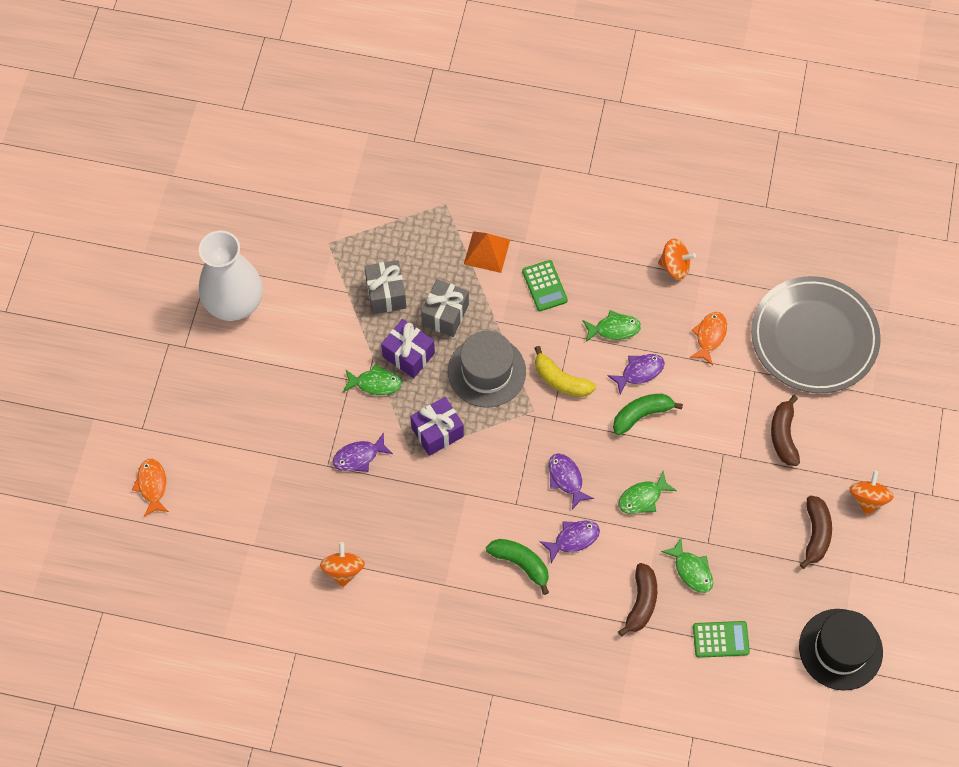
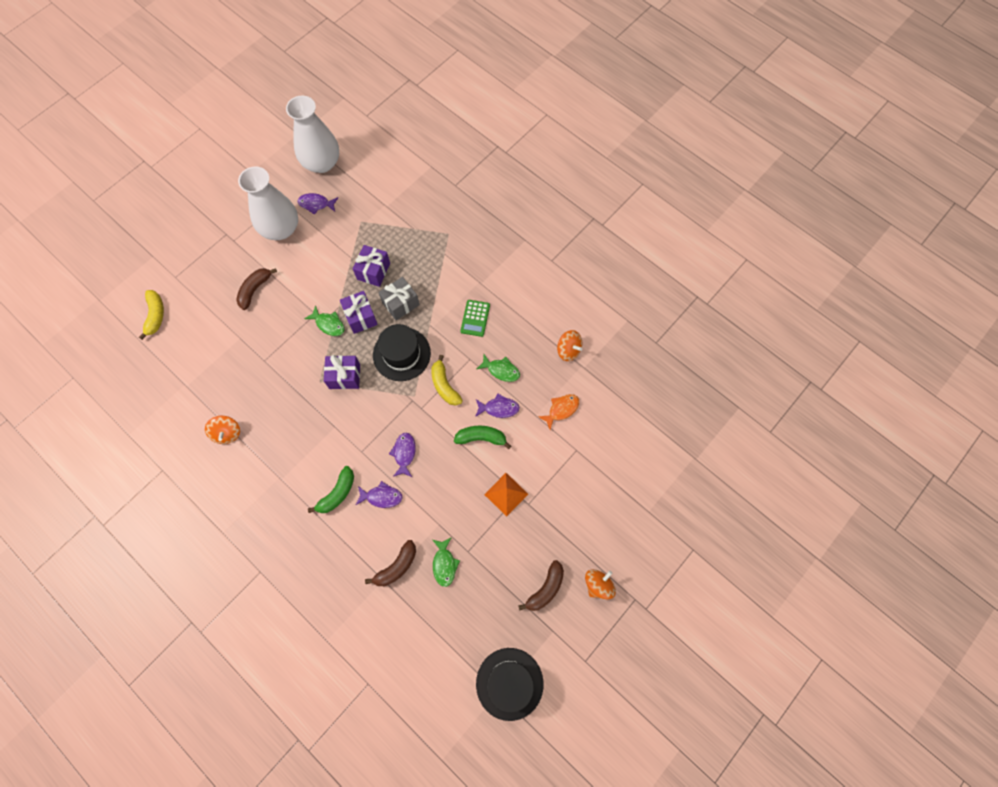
camera: 30 degrees right, 5 degrees up
(152, 485) = (155, 315): orange fish -> yellow banana
(227, 196) = (322, 163): none -> white vase
(343, 570) = (227, 433): orange spinning top -> orange spinning top turned 135 degrees clockwise
(359, 457) = (286, 365): purple fish -> purple fish (316, 204)
(386, 294) = (373, 271): grey gift -> purple gift
(486, 371) = (401, 354): grey hat -> black hat
(487, 252) = (453, 277): orange pyramid -> orange pyramid (506, 494)
(520, 563) = (337, 493): green banana -> green banana turned 60 degrees clockwise
(642, 498) = (445, 495): green fish -> none
(720, 639) = (432, 625): green calculator -> none
(783, 436) = (567, 506): brown banana -> brown banana (255, 290)
(814, 337) = (632, 449): grey plate -> none

